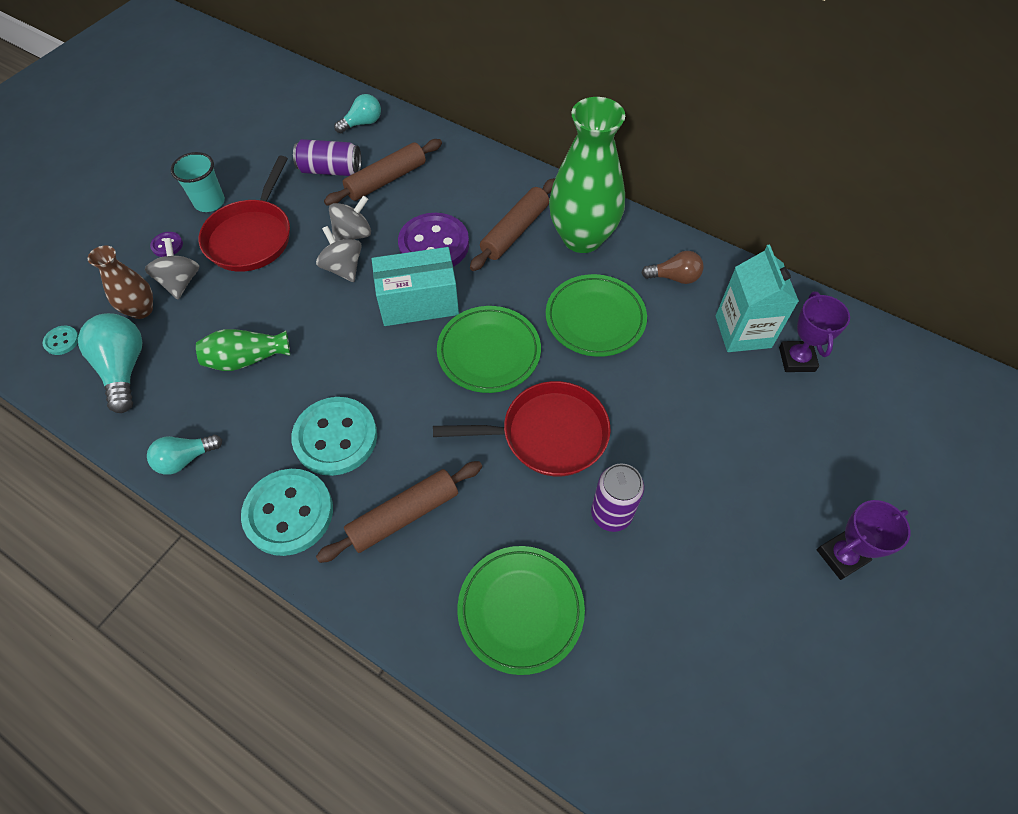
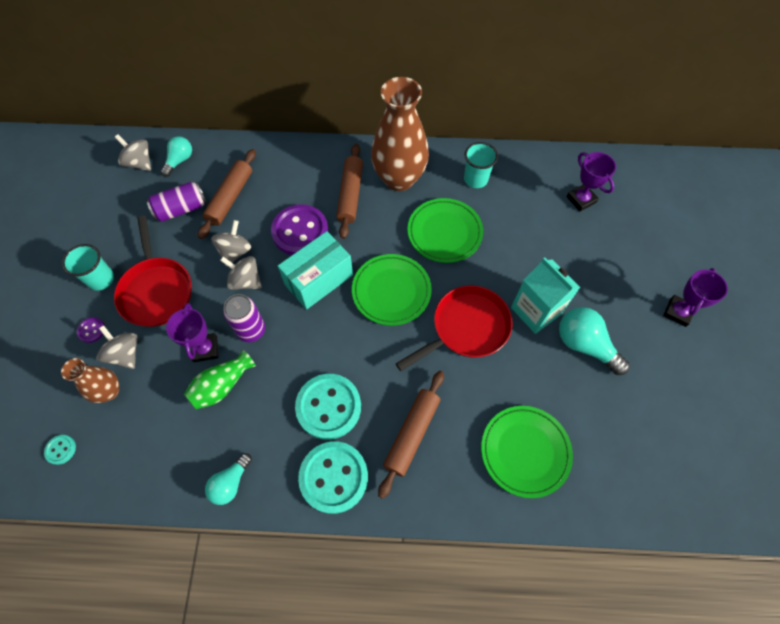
camera: 30 degrees left, 5 degrees up
(124, 369) = (130, 443): turquoise light bulb -> turquoise light bulb (585, 345)
(256, 315) = (205, 349): none -> purple trophy
(323, 110) = (139, 163): none -> grey spinning top
(582, 238) = (399, 178): green vase -> brown vase
(611, 514) = (538, 359): purple can -> purple can (251, 330)
(674, 277) = (475, 179): brown light bulb -> turquoise cup
(743, 331) = (539, 196): turquoise carton -> turquoise carton (536, 311)

